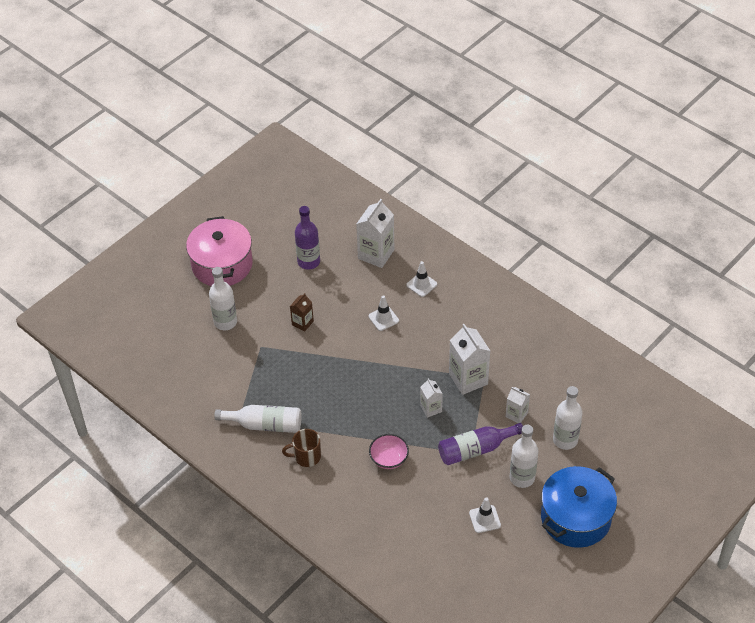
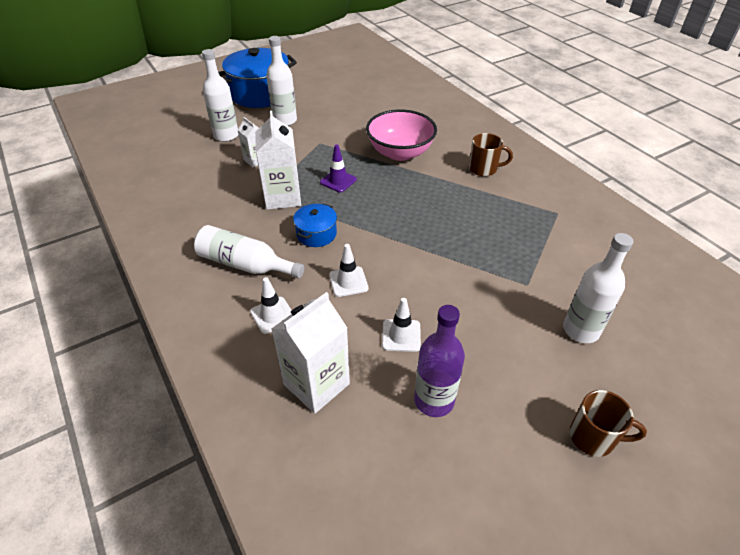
camera: 165 degrees left, 5 degrees down
(222, 264) = (593, 437): pink pot -> brown mug
(265, 425) = (527, 202): white bottle -> white bottle (245, 264)
(302, 323) = (463, 302): brown carton -> none
(389, 459) = (400, 153): pink bowl -> pink bowl, size x1.69
(423, 351) = (316, 234): none -> blue pot
(431, 408) = (338, 181): white carton -> purple traffic cone
(475, 449) = (313, 144): purple bottle -> none
(484, 519) = (334, 105): white traffic cone -> white traffic cone (401, 335)

